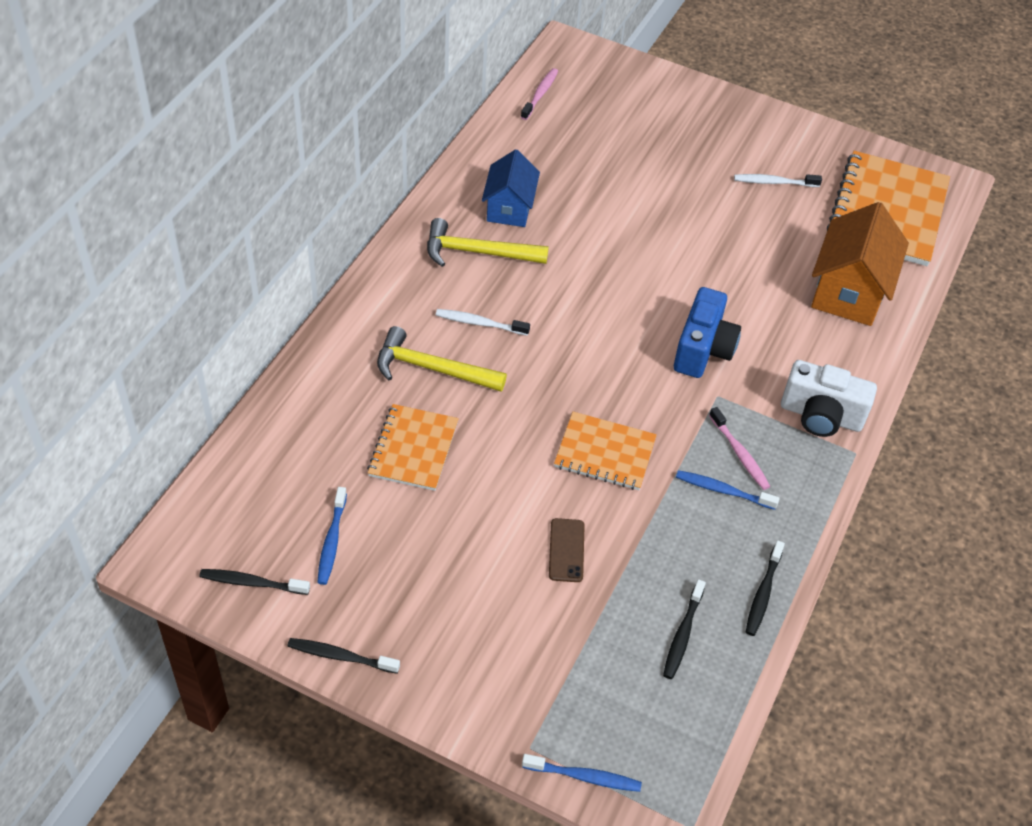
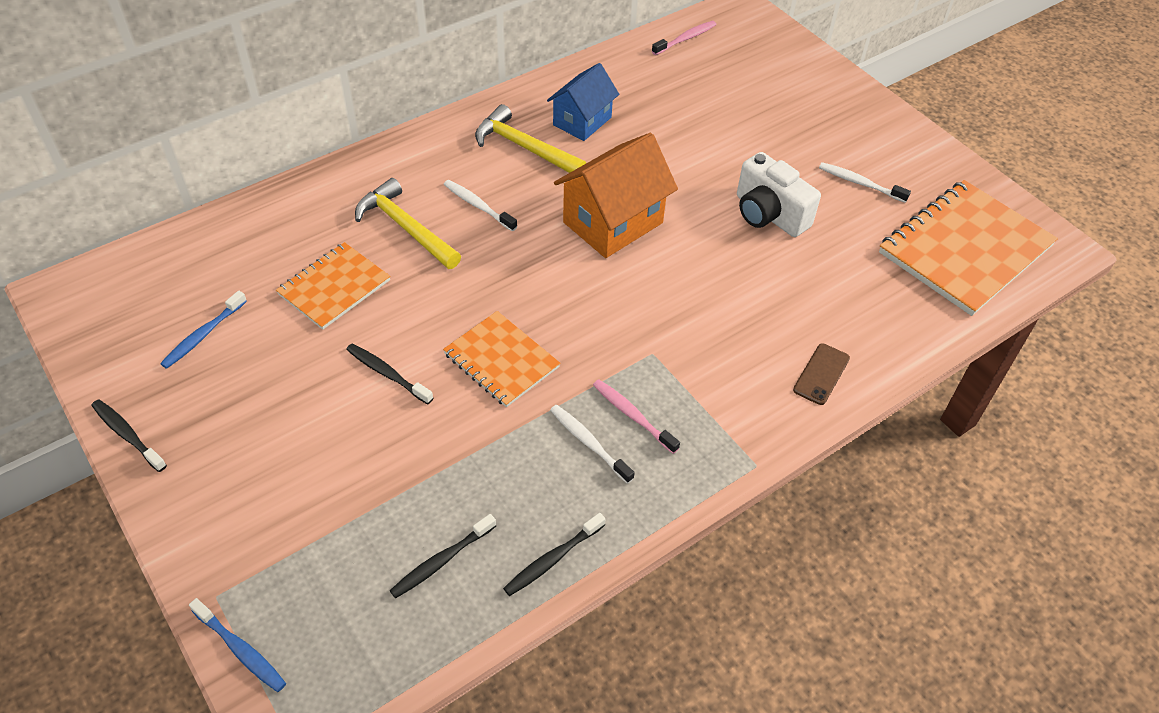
camera: 30 degrees right, 0 degrees up
(252, 583) = (112, 341): black toothbrush -> black toothbrush (387, 374)
(566, 550) = (395, 432): brown phone -> brown phone (821, 374)
(703, 349) = (670, 306): blue camera -> none
(723, 490) = (589, 443): blue toothbrush -> white toothbrush
(739, 454) = (632, 416): pink toothbrush -> pink toothbrush turned 135 degrees clockwise
(821, 416) = (745, 414): white camera -> white camera (768, 214)
(849, 292) = (865, 309): orange house -> orange house (613, 223)

